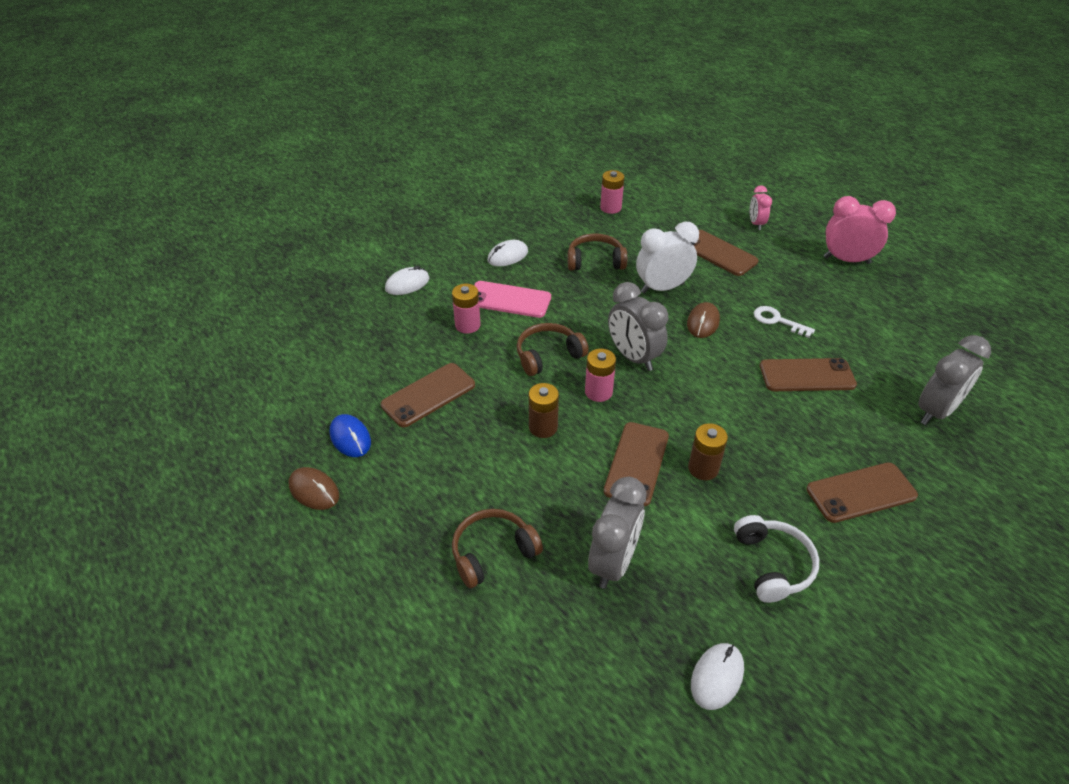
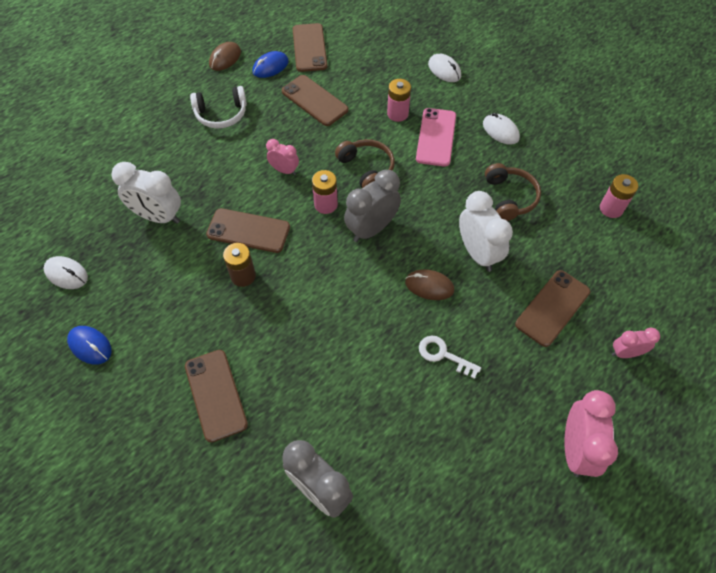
camera: 85 degrees right, 15 degrees up
(493, 552) = (171, 151): brown headphones -> none
(543, 427) = (284, 170): brown battery -> pink clock
(613, 562) = (158, 217): grey clock -> white clock
(772, 564) = (148, 317): white headphones -> white headphones (221, 114)
(777, 321) = (443, 355): white key -> white key turned 90 degrees counterclockwise
(807, 375) = (362, 372): brown phone -> brown phone (309, 48)
(826, 631) = (90, 346): none -> blue mouse

